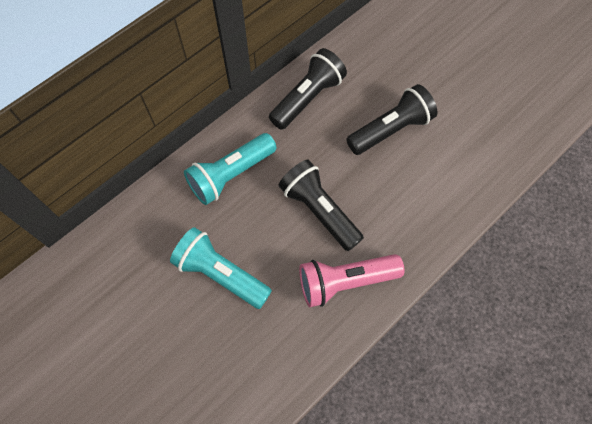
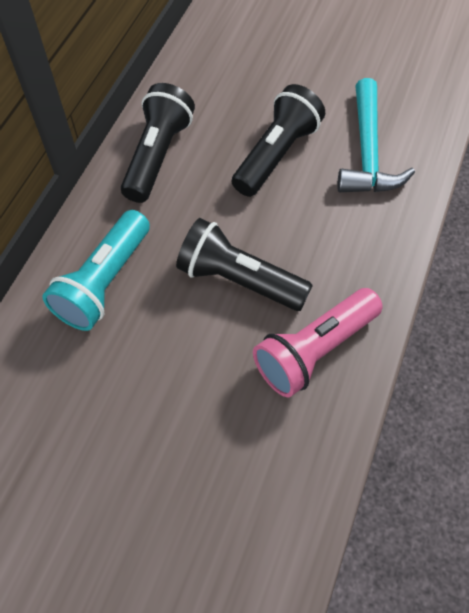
camera: 25 degrees left, 5 degrees down
(221, 274) = (151, 409): turquoise flashlight -> none
(458, 154) = (367, 152): none -> turquoise hammer

